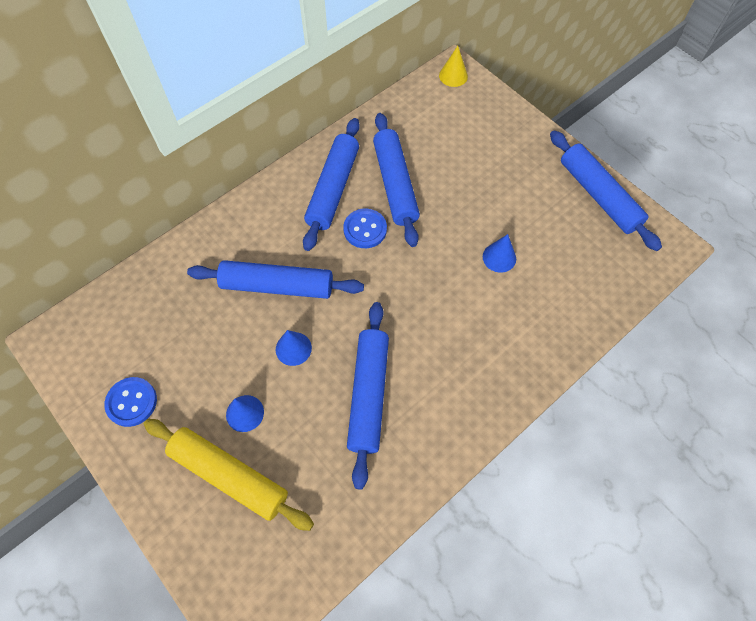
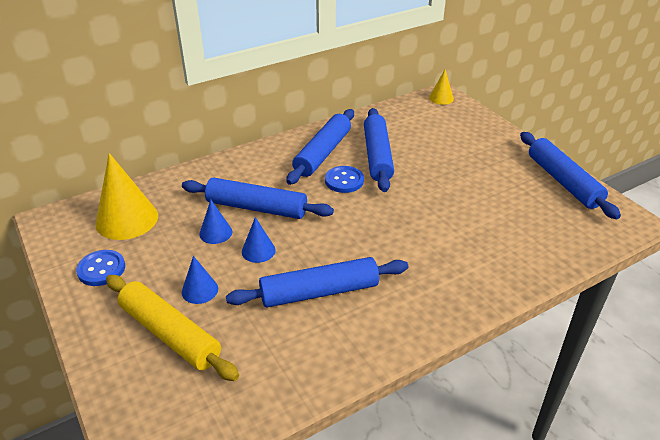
camera: 10 degrees right, 25 degrees down
(137, 326) = (127, 219): none -> yellow cone
(368, 394) = (319, 291): blue rolling pin -> blue rolling pin turned 60 degrees clockwise
(499, 257) = (463, 212): blue cone -> blue cone (215, 233)

